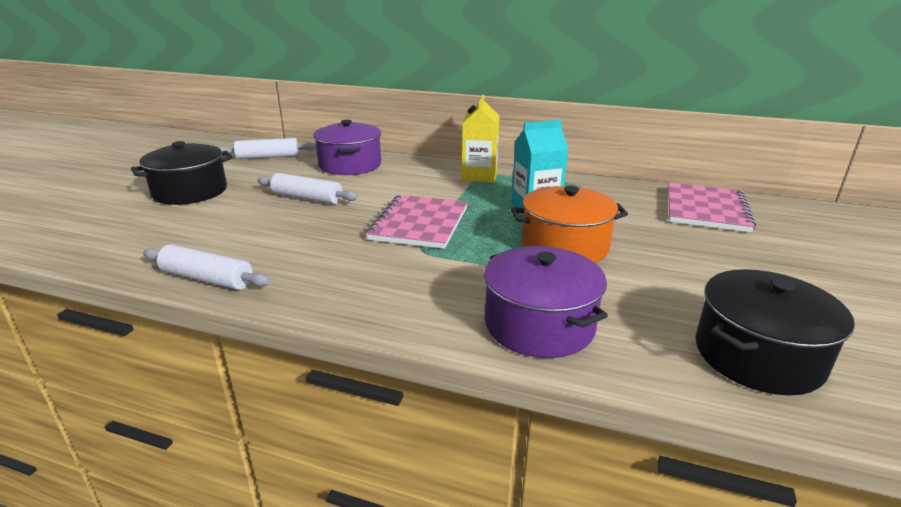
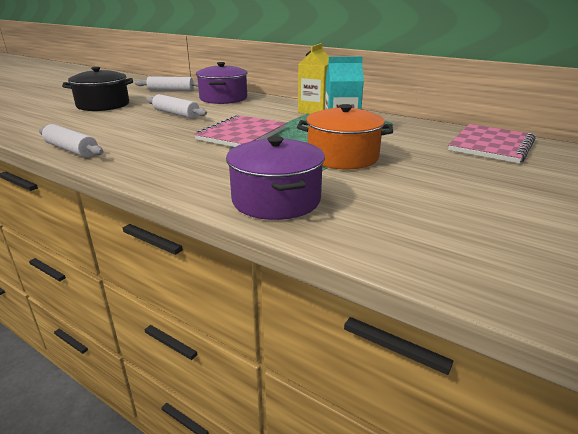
camera: 15 degrees right, 0 degrees up
(757, 355) = (443, 241): black pot -> none

